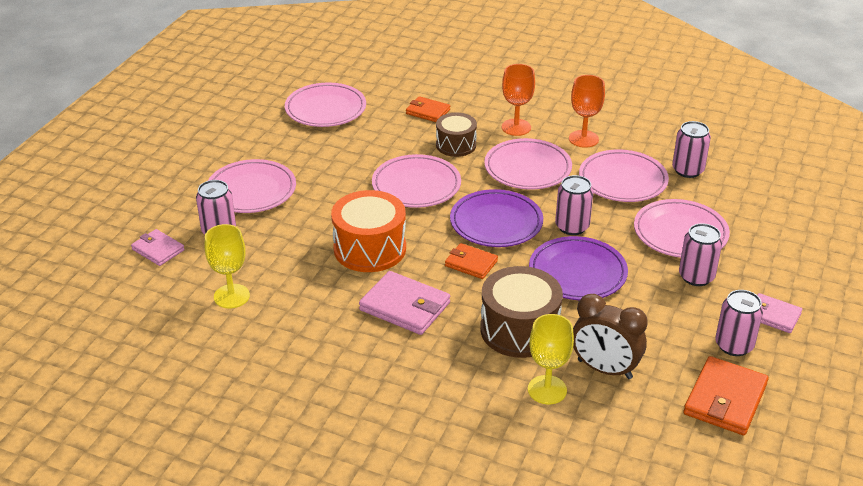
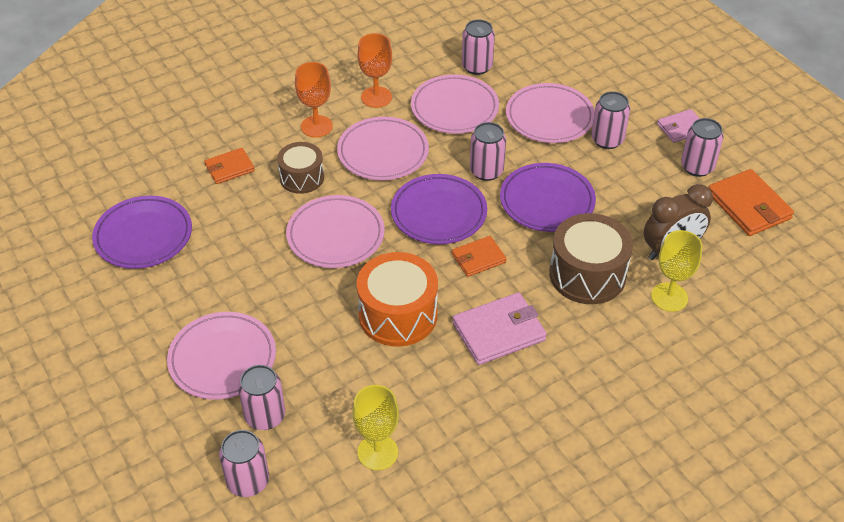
camera: 55 degrees left, 10 degrees up
(158, 250) = (248, 481): pink wallet -> pink can
(325, 109) = (143, 236): pink plate -> purple plate

